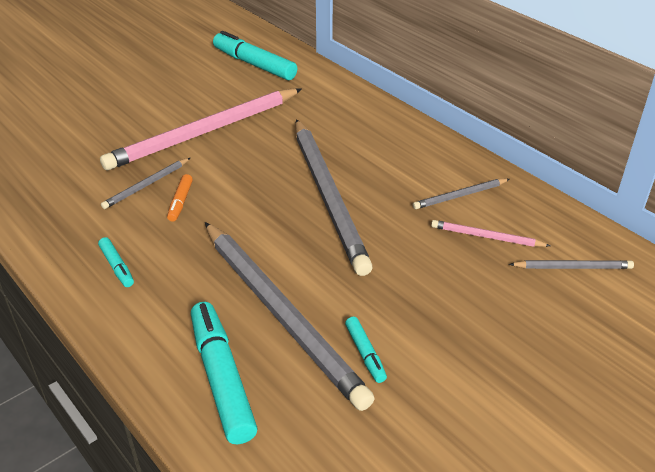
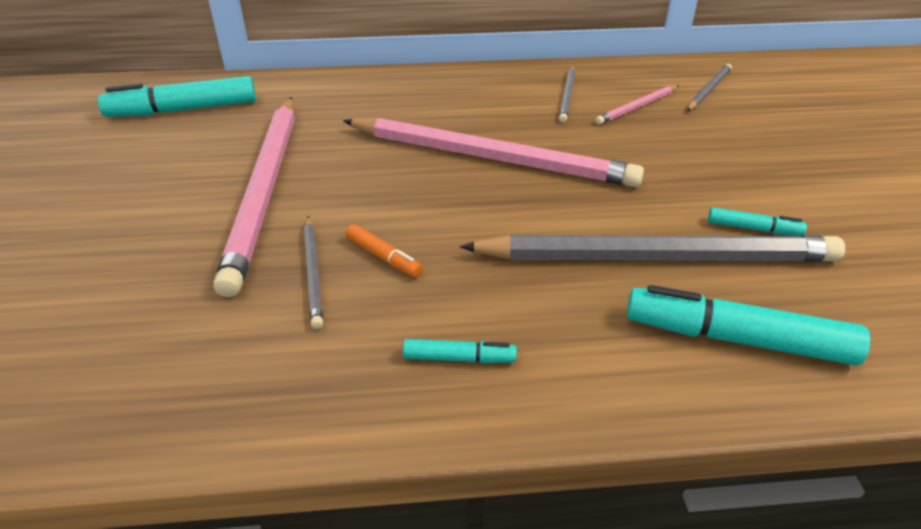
camera: 55 degrees left, 0 degrees up
(328, 196) = (491, 157): grey pencil -> pink pencil

